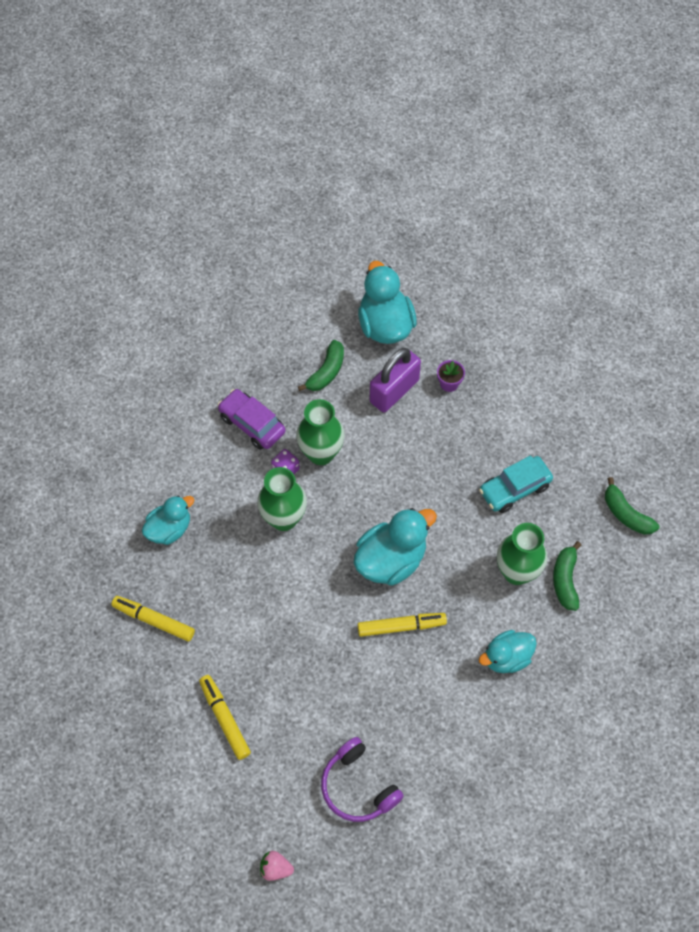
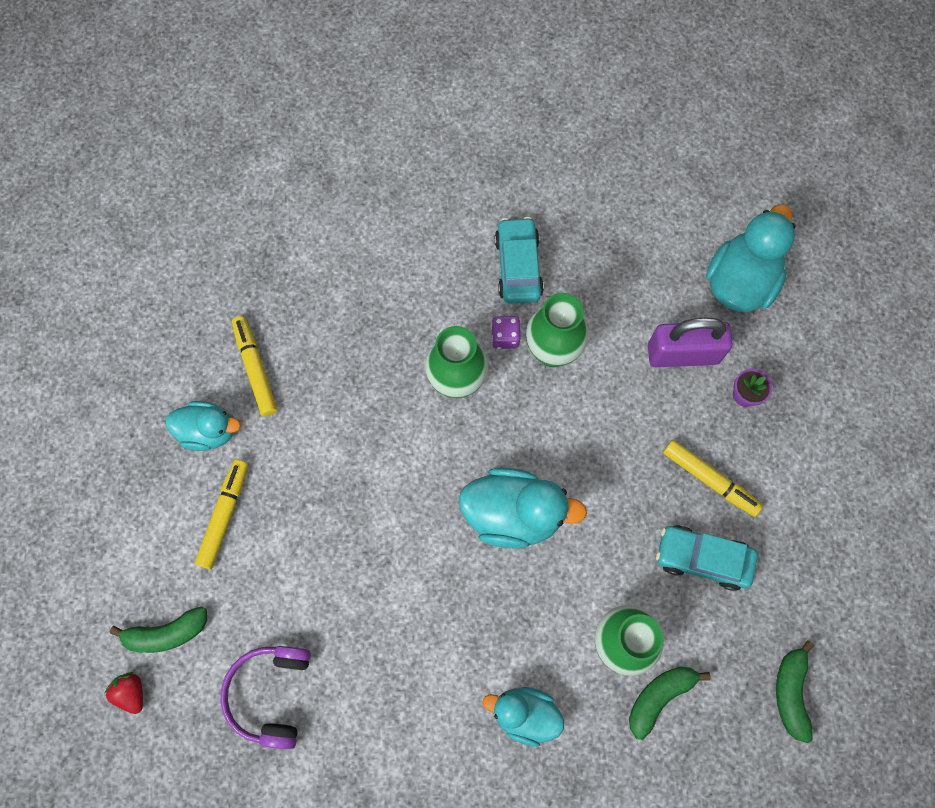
camera: 45 degrees right, 10 degrees up
(169, 529) = (350, 298): turquoise duck -> turquoise duck (208, 431)
(252, 424) = (518, 266): purple car -> turquoise car
(275, 868) = (131, 692): pink strawberry -> red strawberry
(326, 372) = (637, 277): green banana -> green banana (167, 633)
(401, 626) = (458, 586): yellow marker -> yellow marker (710, 480)

